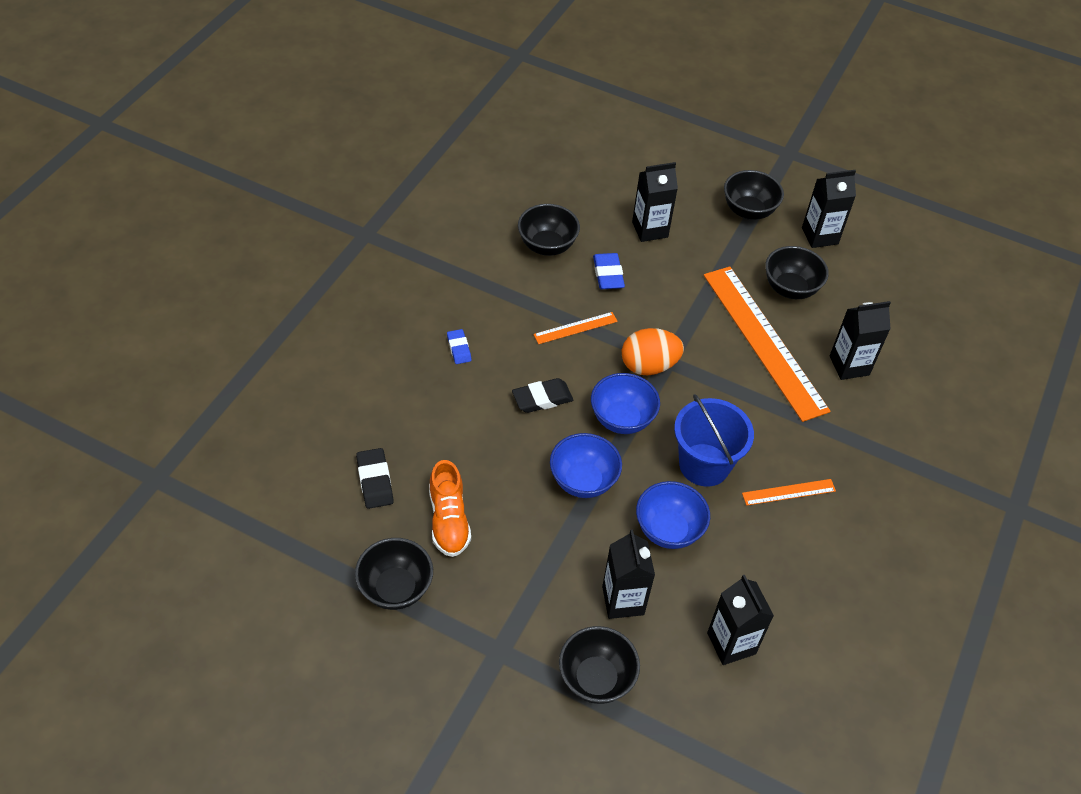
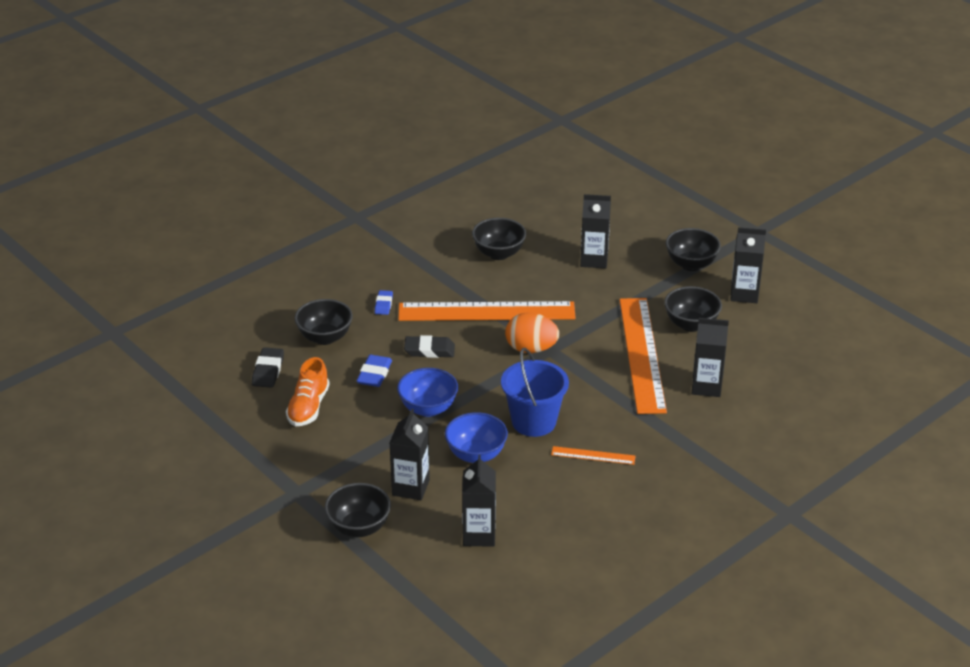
camera: 25 degrees right, 15 degrees down
(396, 588) = (244, 437): black bowl -> black bowl (325, 337)
(575, 328) = (486, 311): orange ruler -> orange ruler, size x2.34
(608, 274) = (537, 282): blue eraser -> blue eraser (374, 374)
(622, 419) = (485, 378): blue bowl -> none

